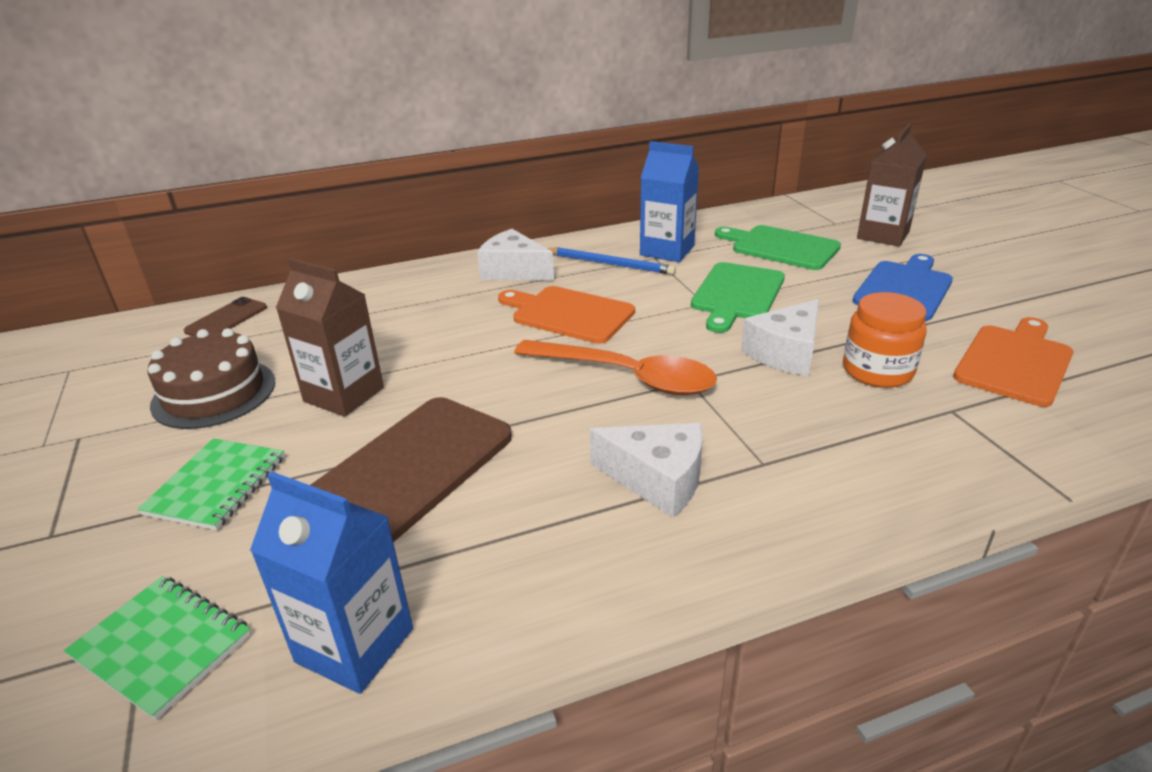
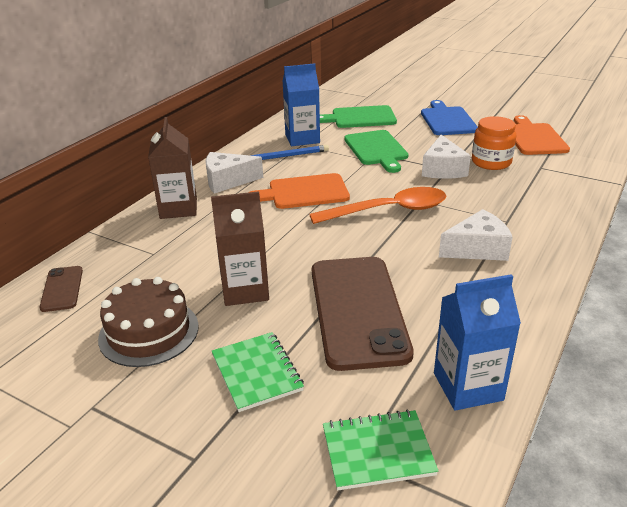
camera: 40 degrees left, 0 degrees up
(883, 235) = (399, 96): brown carton -> brown carton (178, 208)

